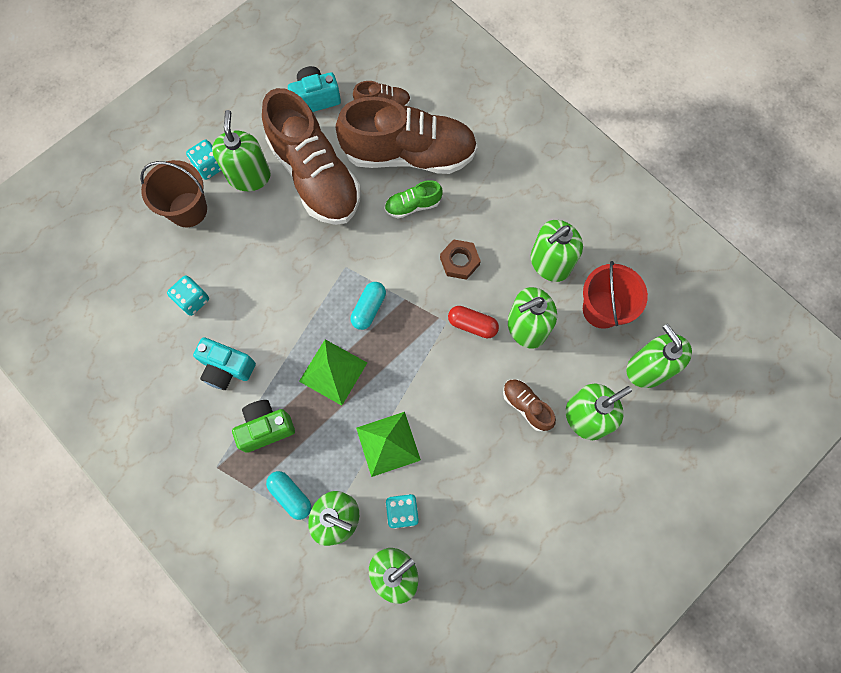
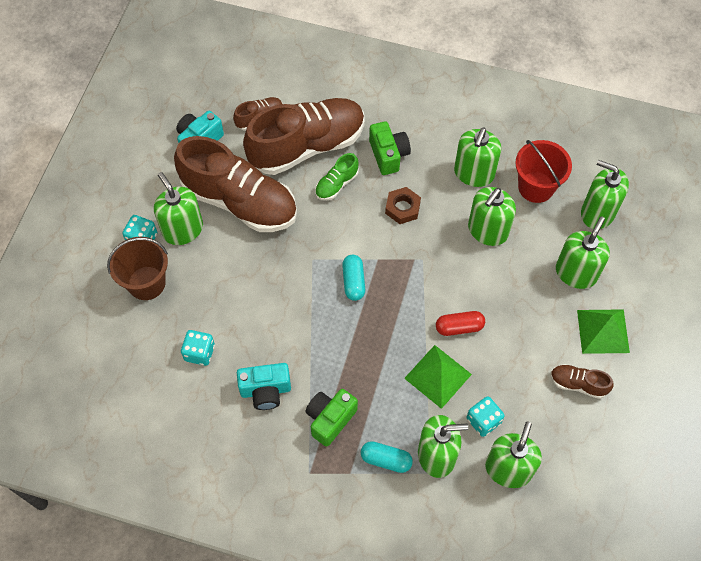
camera: 30 degrees left, 10 degrees down
(333, 372) = (357, 345): green pyramid -> green pyramid (603, 331)
(472, 325) = (444, 250): red capsule -> red capsule (459, 327)
(479, 202) = (388, 155): none -> green camera
(526, 406) = (526, 289): brown shoe -> brown shoe (578, 384)

